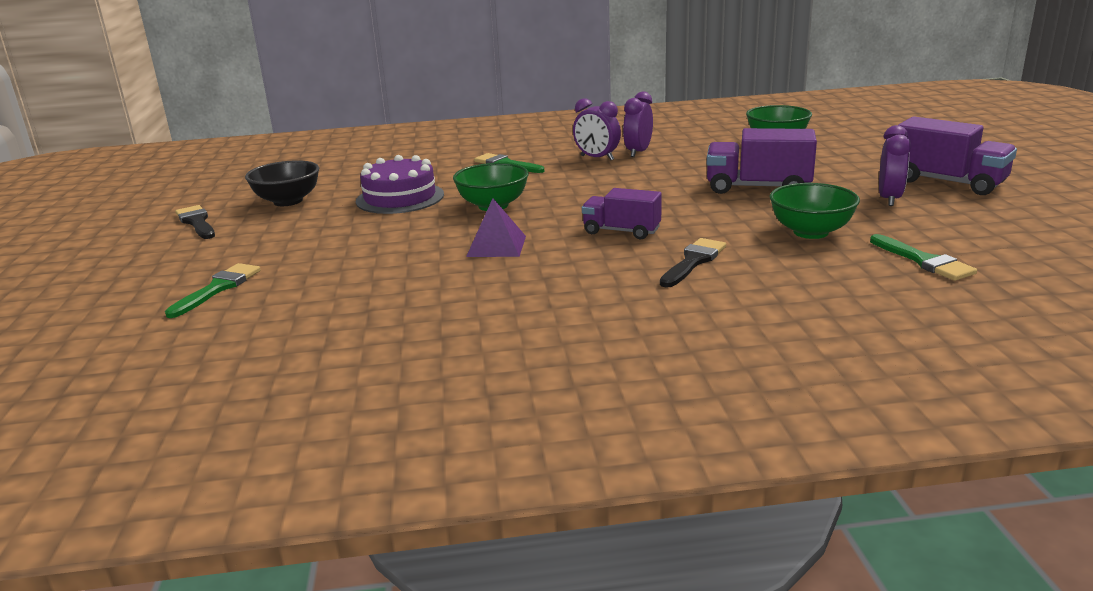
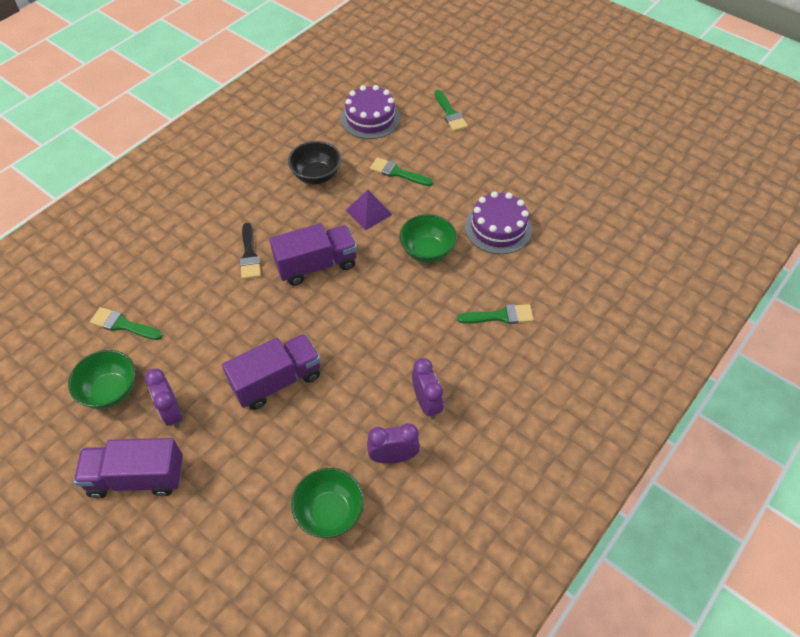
camera: 135 degrees right, 30 degrees up
(197, 222) = (564, 142): black brush -> none
(288, 201) = (558, 186): black bowl -> black bowl (316, 176)
(310, 327) = (370, 118): none -> purple cake
(400, 263) = (397, 173): none -> green brush
(597, 158) = (447, 370): purple clock -> purple clock (393, 457)
(621, 231) = (316, 265): purple truck -> purple truck, size x1.53
(810, 232) = (203, 327): green bowl -> green bowl (111, 391)

